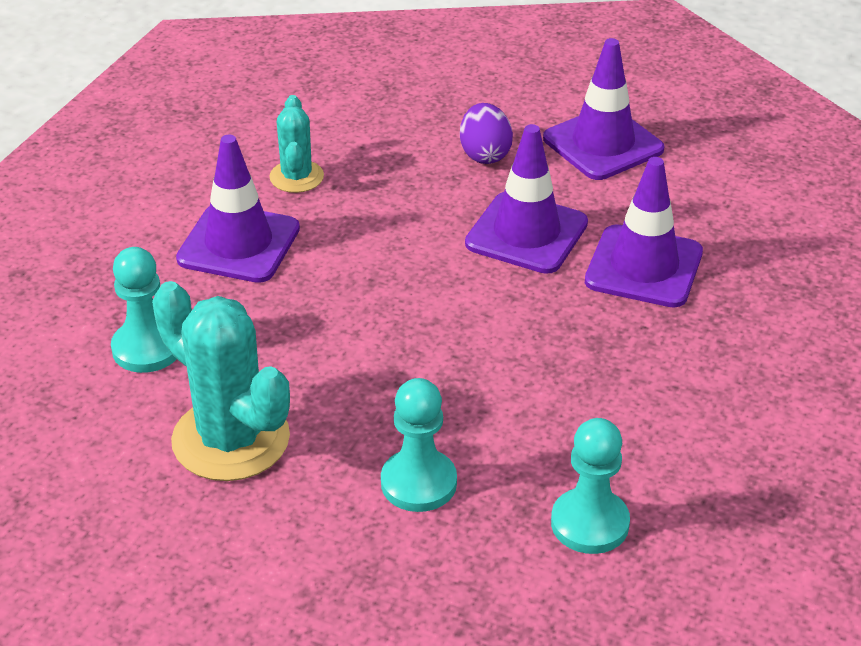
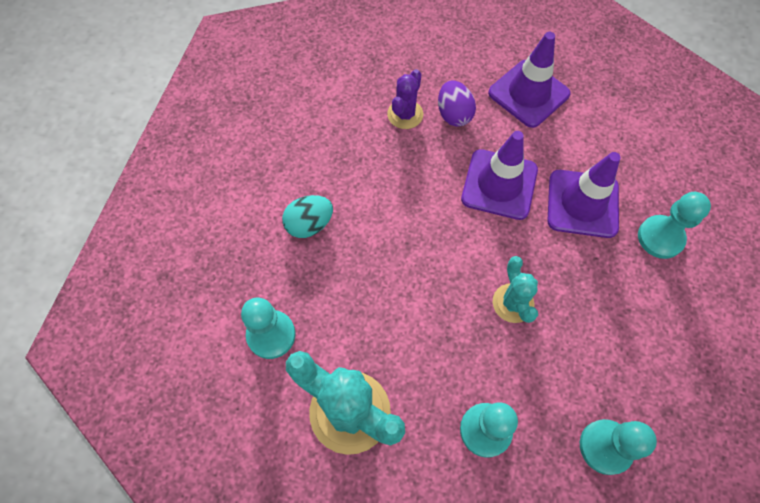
camera: 10 degrees left, 25 degrees up
(238, 244) = (309, 224): purple traffic cone -> turquoise egg
(296, 177) = (333, 154): turquoise cactus -> turquoise cactus (513, 303)
(414, 147) = (405, 114): none -> purple cactus
(749, 316) = (660, 238): none -> turquoise pawn

